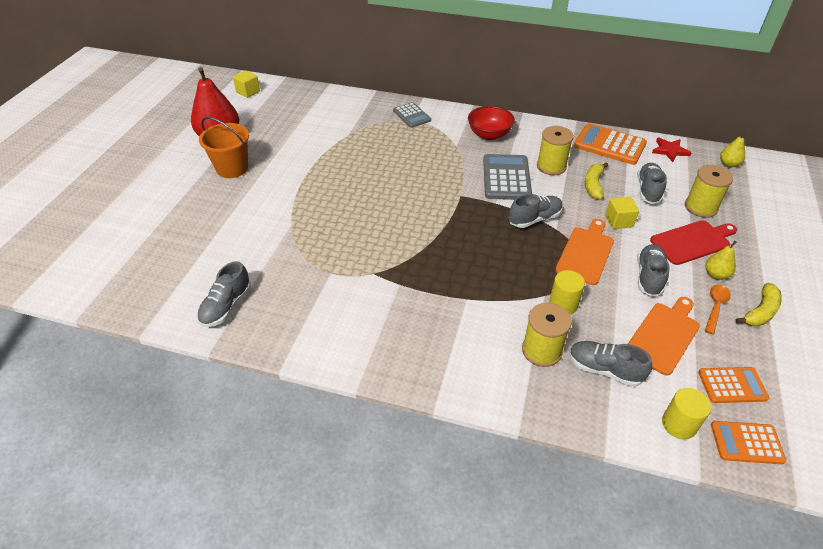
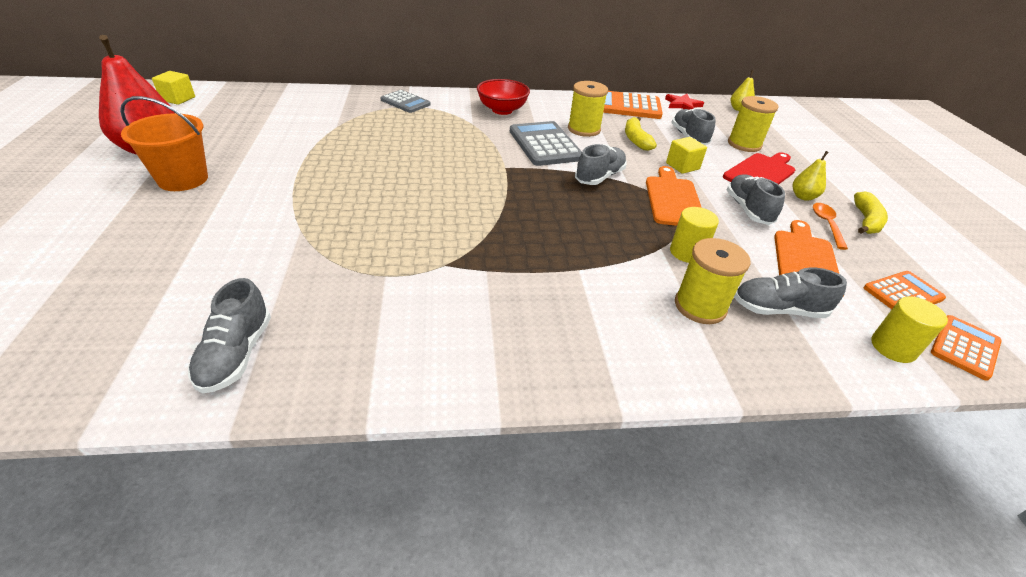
camera: 25 degrees left, 5 degrees down
(746, 443) = (965, 347): orange calculator -> orange calculator turned 150 degrees clockwise

